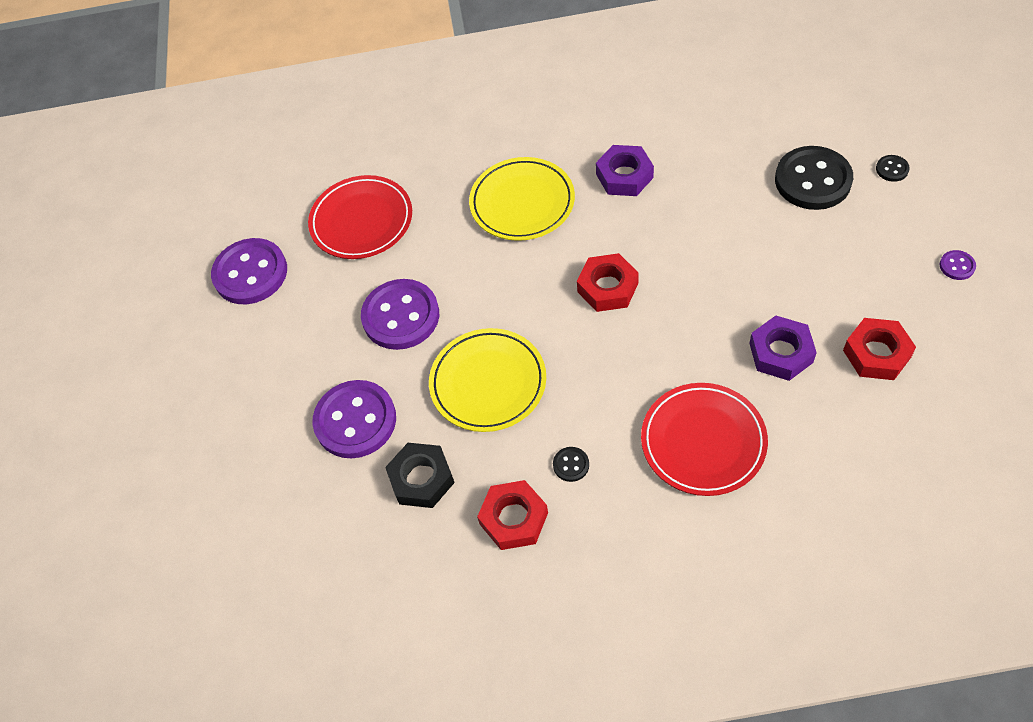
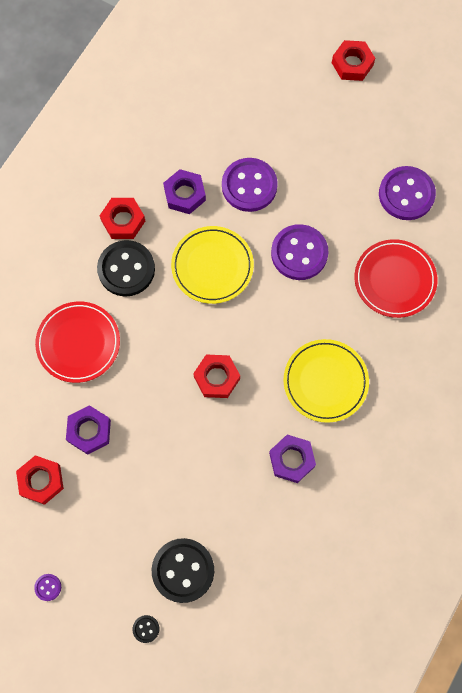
camera: 120 degrees right, 15 degrees up
(103, 434) = (352, 64): none -> red nut
(421, 479) = (185, 194): black nut -> purple nut
(571, 465) = (126, 269): black button -> black button, size x2.38

